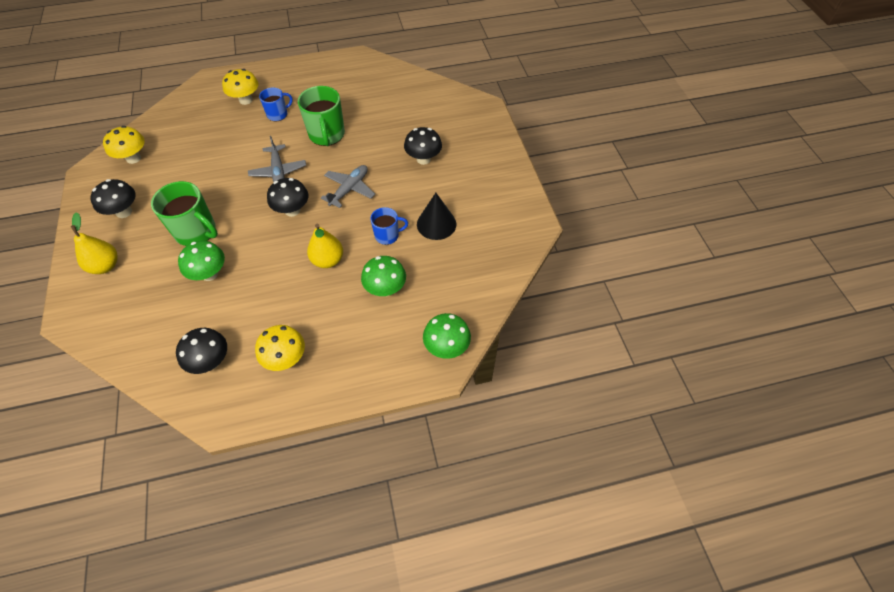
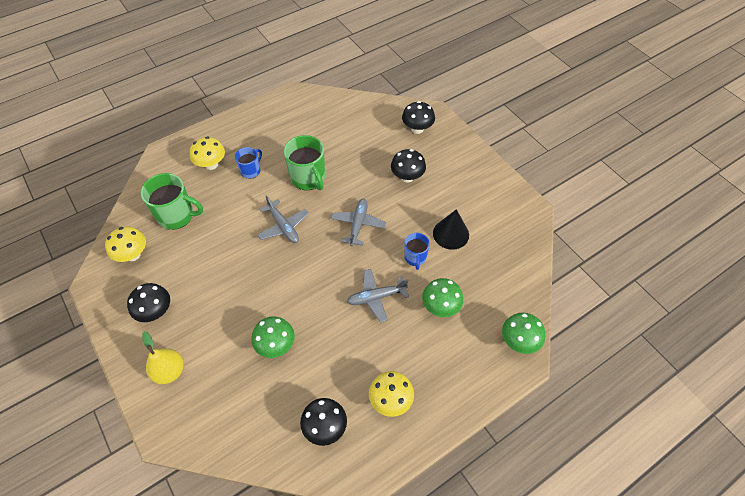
camera: 20 degrees left, 0 degrees up
(196, 232) = (239, 309): green mug -> green mug (177, 215)
(292, 210) = (318, 260): black mushroom -> black mushroom (417, 129)
(328, 260) = (376, 297): yellow pear -> grey plane
(387, 235) = (415, 257): blue mug -> blue mug turned 120 degrees clockwise

